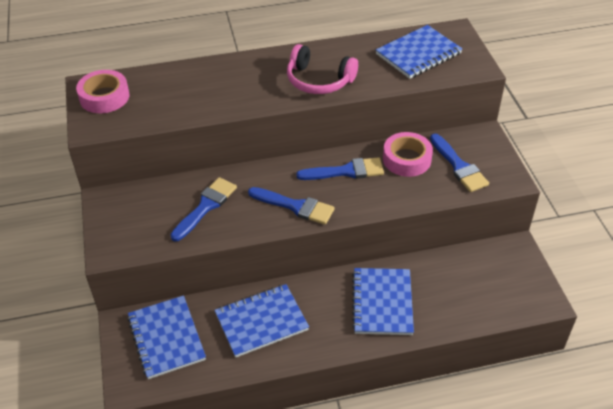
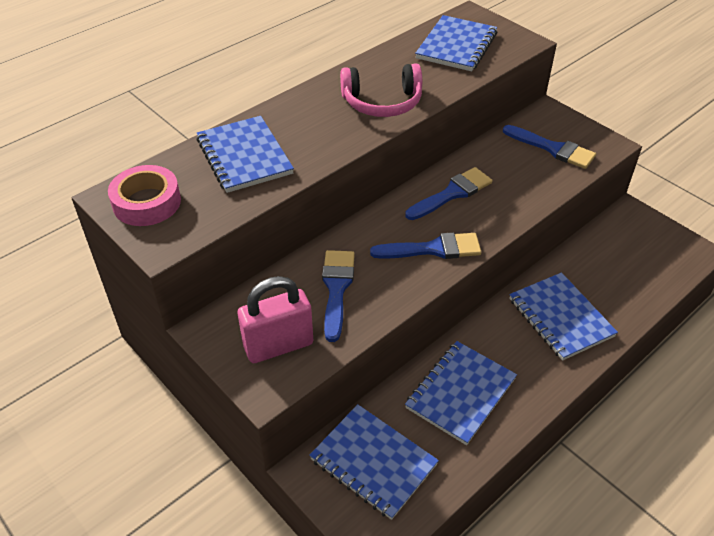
camera: 30 degrees left, 0 degrees up
(138, 228) = (278, 345): none -> pink padlock
(189, 87) = (244, 156): none -> blue notebook
(407, 159) = (499, 160): pink tape -> none

